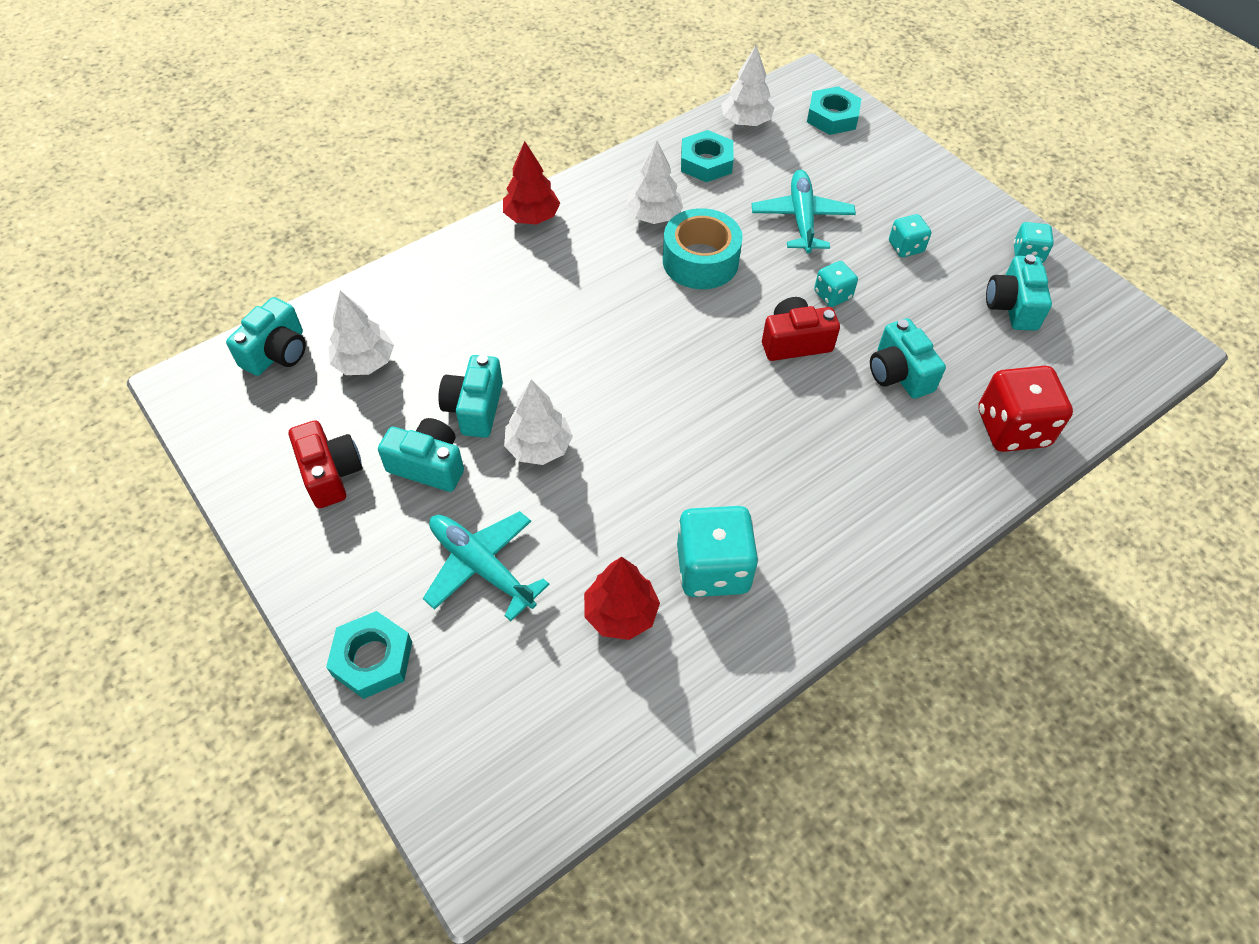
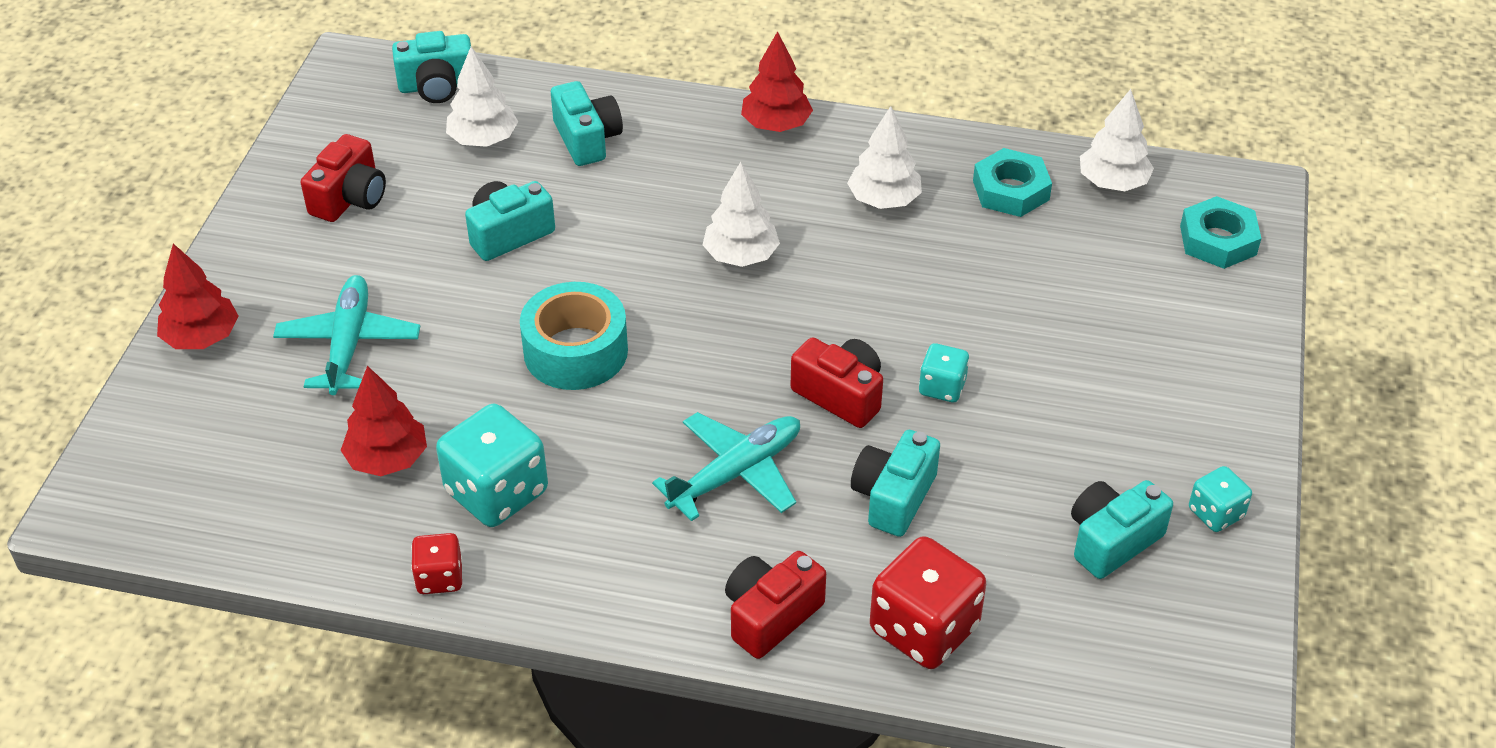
camera: 50 degrees right, 10 degrees down
(372, 658) = (202, 337): turquoise nut -> red tree
(428, 465) = (418, 246): turquoise camera -> turquoise camera (587, 139)
(539, 447) = (510, 299): white tree -> white tree (741, 256)
(700, 261) = (865, 267): turquoise tape -> turquoise tape (575, 351)
(762, 651) = (439, 578): none -> red dice
(801, 219) = (1023, 304): turquoise plane -> turquoise plane (735, 473)
(905, 247) = (1089, 406): turquoise dice -> none
(944, 492) = (770, 616): none -> red camera

